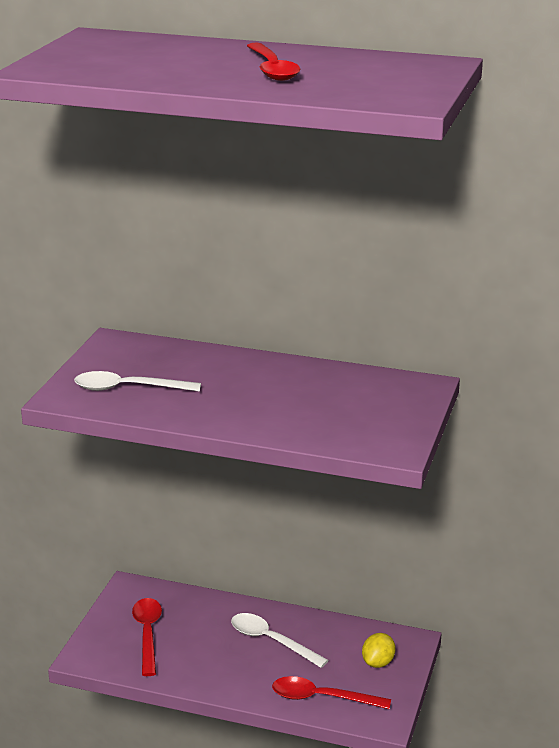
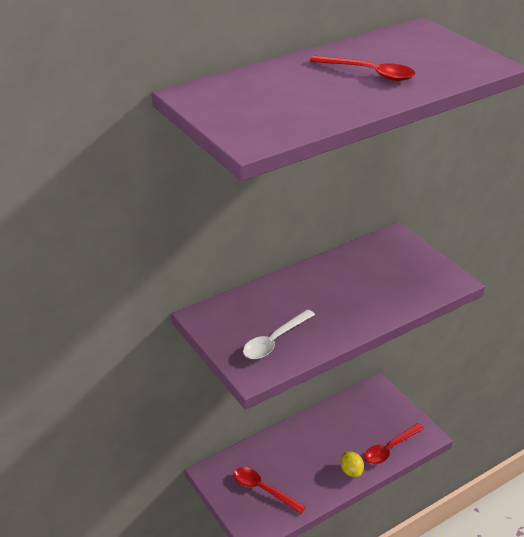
camera: 50 degrees left, 10 degrees up
(271, 641) = (323, 440): white spoon -> none
(378, 662) = (382, 410): yellow lemon -> yellow lemon (351, 471)

